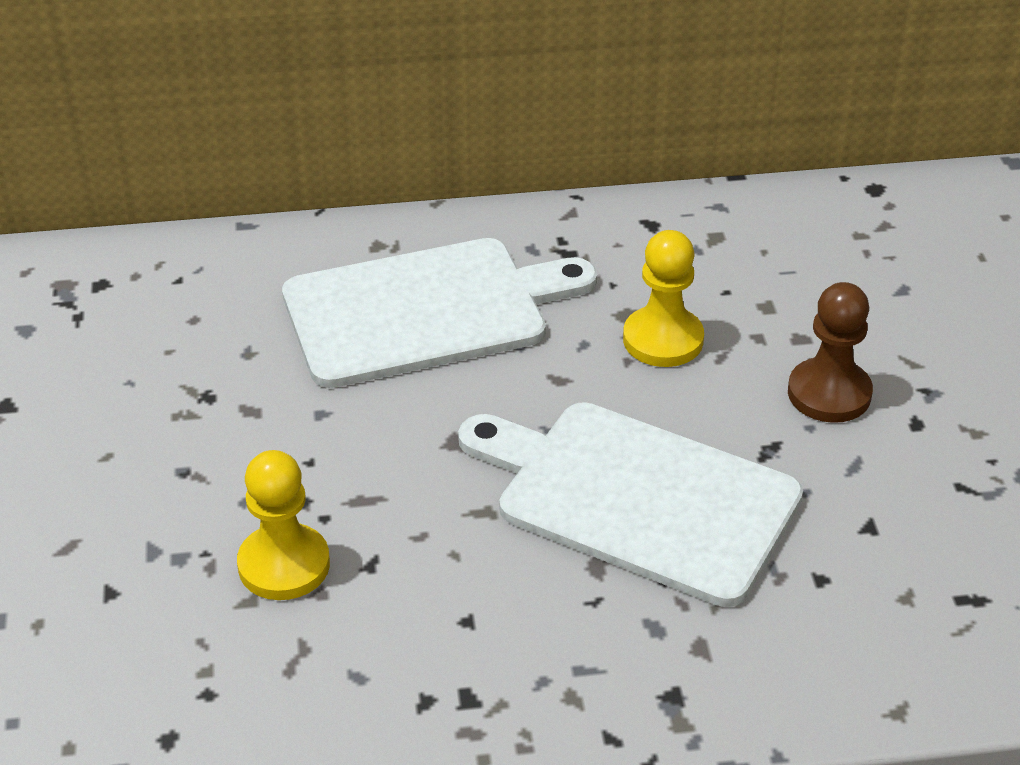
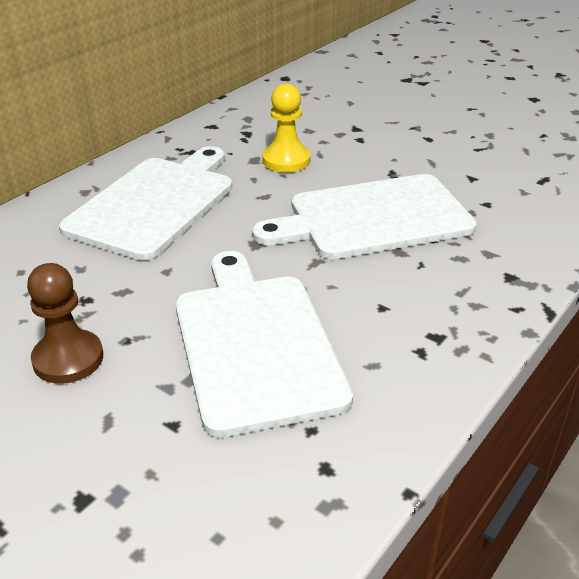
camera: 45 degrees left, 5 degrees down
(284, 565) = (255, 344): yellow pawn -> white cutting board
(829, 393) = (382, 145): brown pawn -> brown pawn (68, 359)

